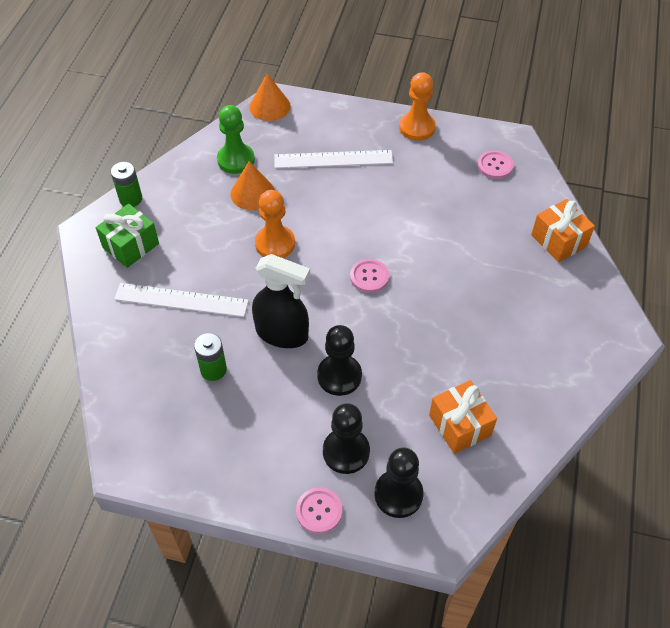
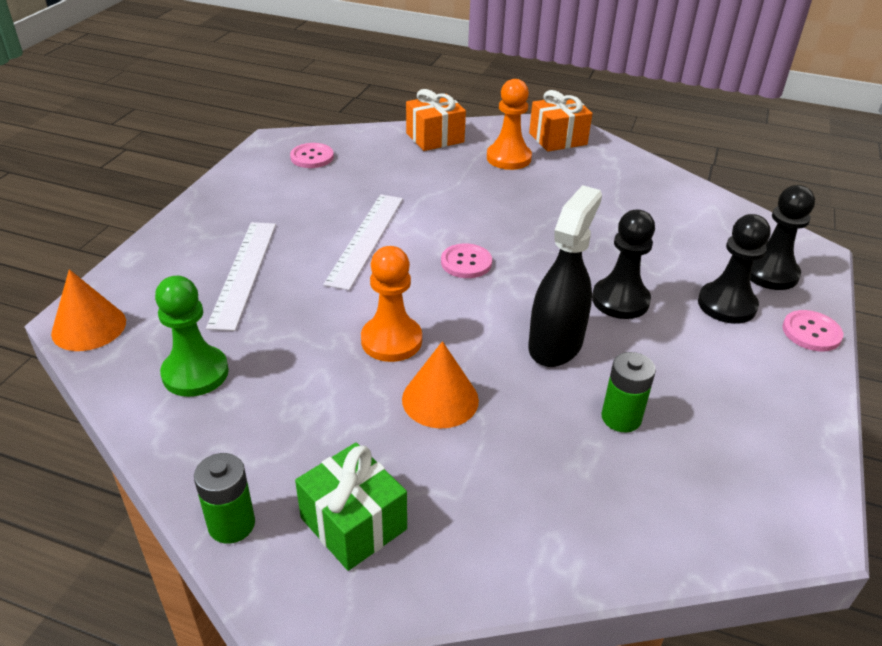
camera: 85 degrees left, 15 degrees down
(181, 300) = (488, 452): white ruler -> white ruler (366, 239)
(252, 193) = (280, 358): orange cone -> orange cone (440, 399)
(417, 127) = (218, 200): orange pawn -> orange pawn (508, 158)
(460, 425) = (674, 224): orange gift -> orange gift (557, 139)

